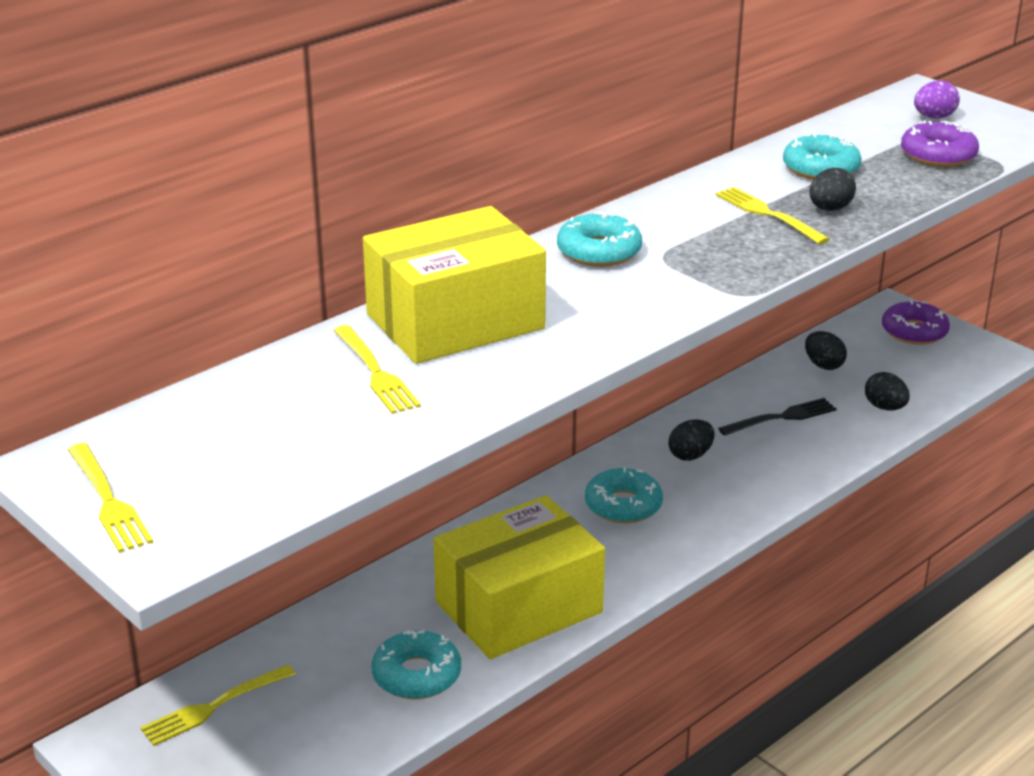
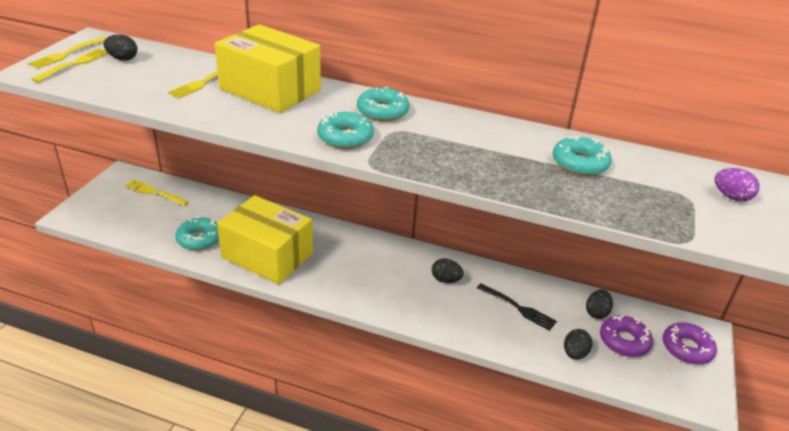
camera: 60 degrees right, 5 degrees up
(623, 505) = (378, 267): turquoise donut -> turquoise donut (345, 137)
(768, 214) = (488, 155): yellow fork -> yellow fork (74, 64)
(829, 209) = (521, 176): black egg -> black egg (123, 59)
(938, 155) = (665, 208): purple donut -> purple donut (624, 341)

